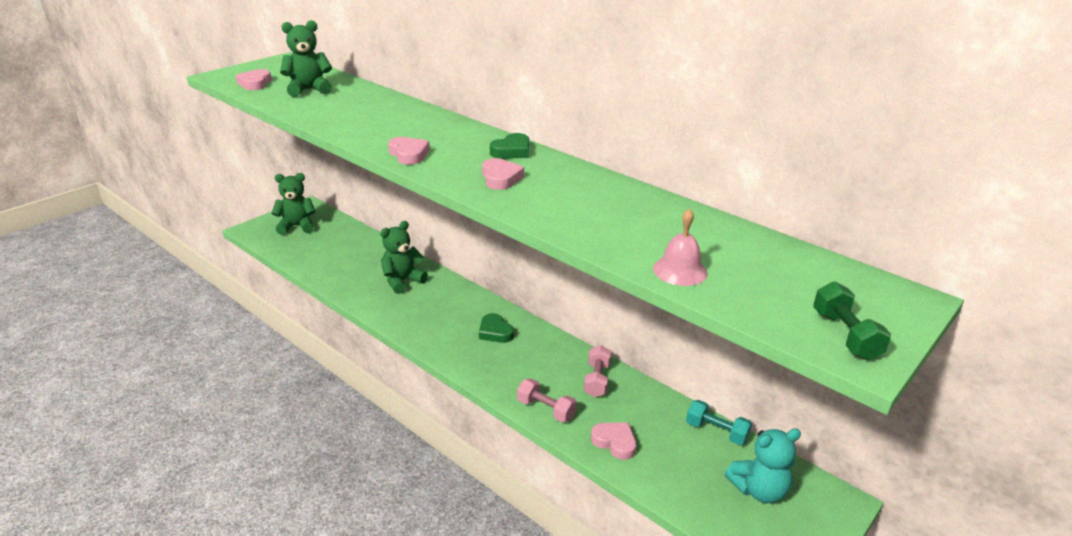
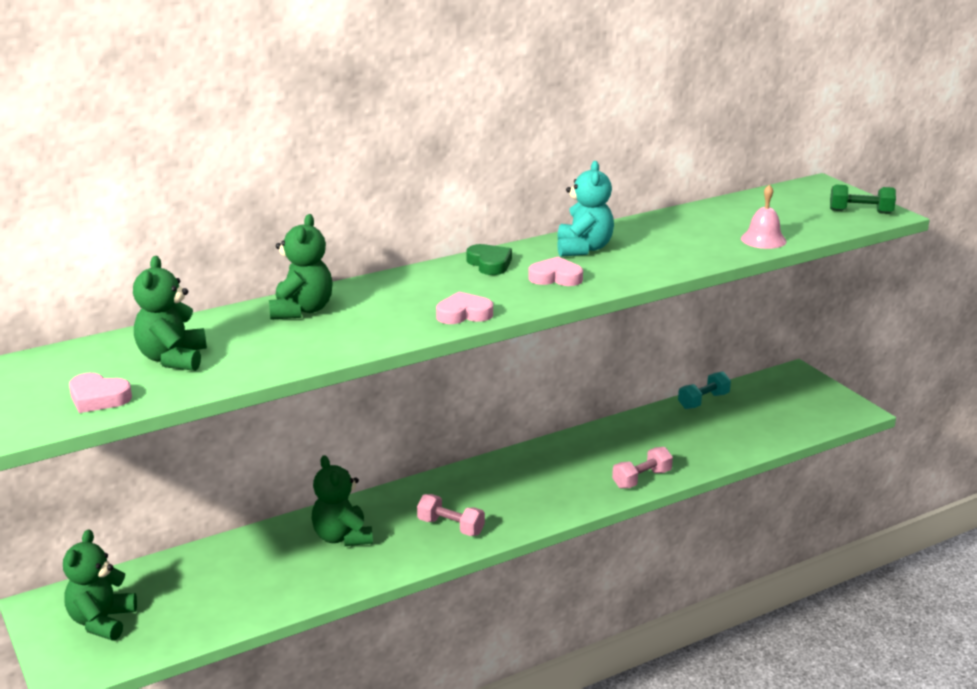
camera: 70 degrees left, 5 degrees down
(392, 108) = (302, 310): none -> green teddy bear
(495, 332) = (496, 486): green heart -> none
(596, 380) = (608, 442): pink dumbbell -> pink dumbbell (451, 527)
(615, 442) = (700, 452): pink heart -> none
(759, 490) = (776, 401): turquoise teddy bear -> turquoise teddy bear (583, 249)

